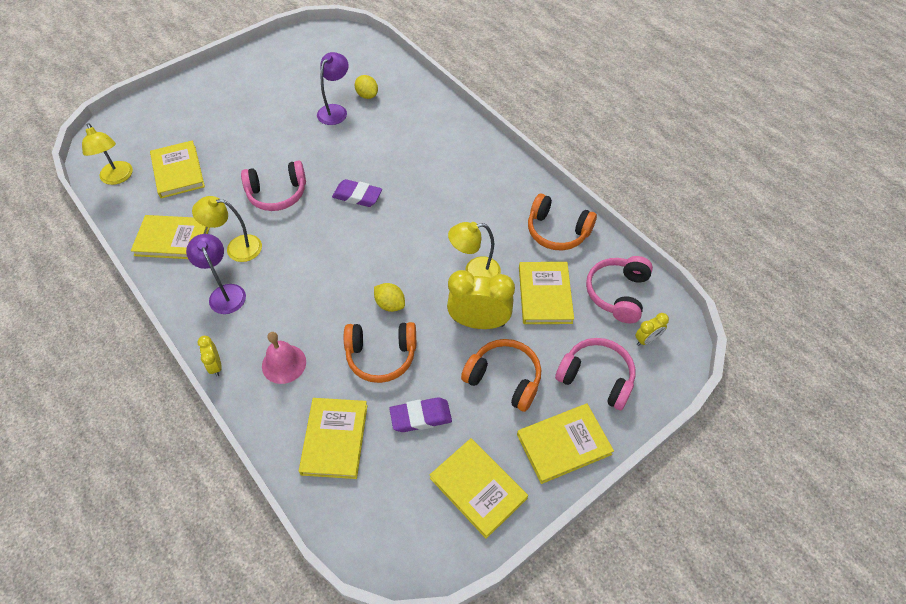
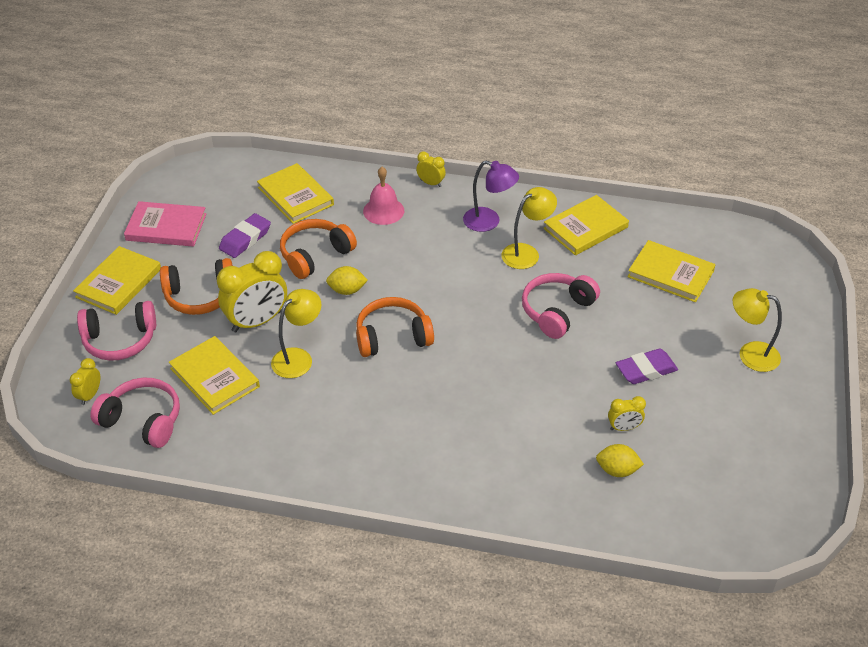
camera: 140 degrees right, 10 degrees down
(118, 178) = (708, 238): yellow lamp -> yellow lamp (750, 354)
(335, 110) = (624, 428): purple lamp -> yellow clock
(357, 196) = (482, 355): purple eraser -> purple eraser (646, 370)
(478, 488) = (166, 227): yellow book -> pink book
(557, 231) = (249, 445): orange headphones -> orange headphones (392, 337)
(618, 293) = (142, 420): pink headphones -> pink headphones turned 45 degrees counterclockwise

